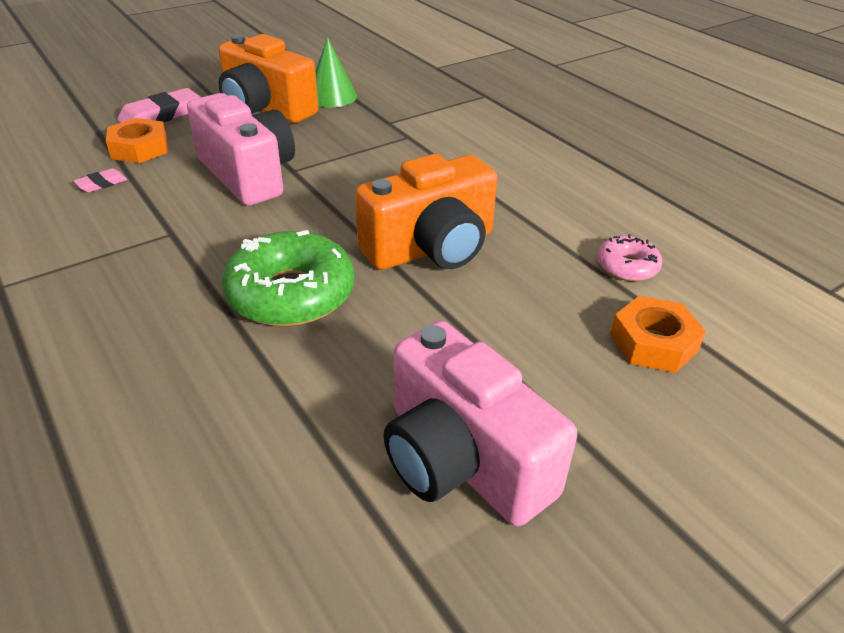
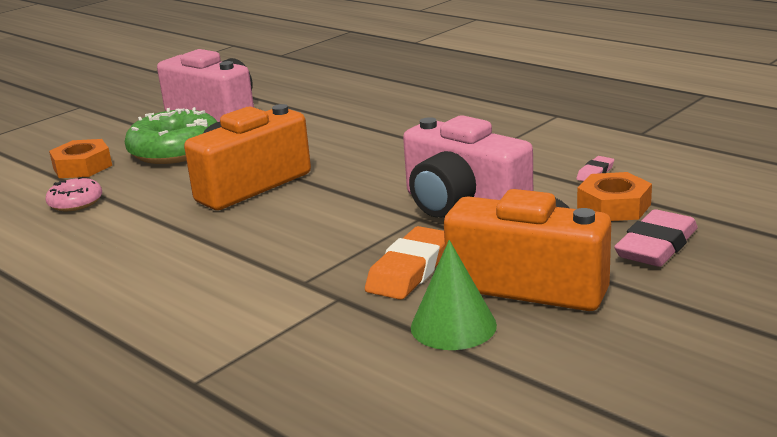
camera: 170 degrees right, 15 degrees down
(291, 294) = (348, 145): green donut -> green donut (175, 150)
(332, 130) = (410, 270): none -> orange eraser

